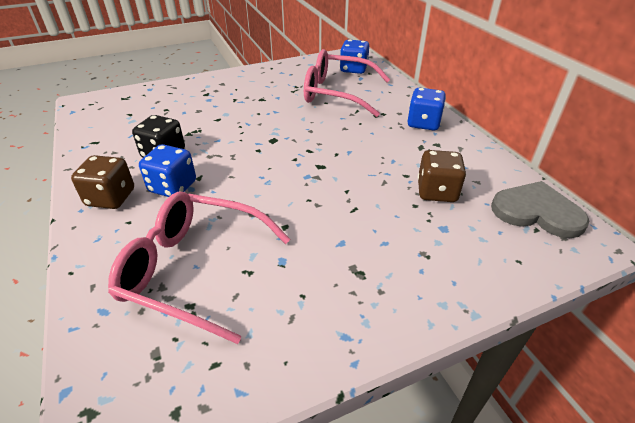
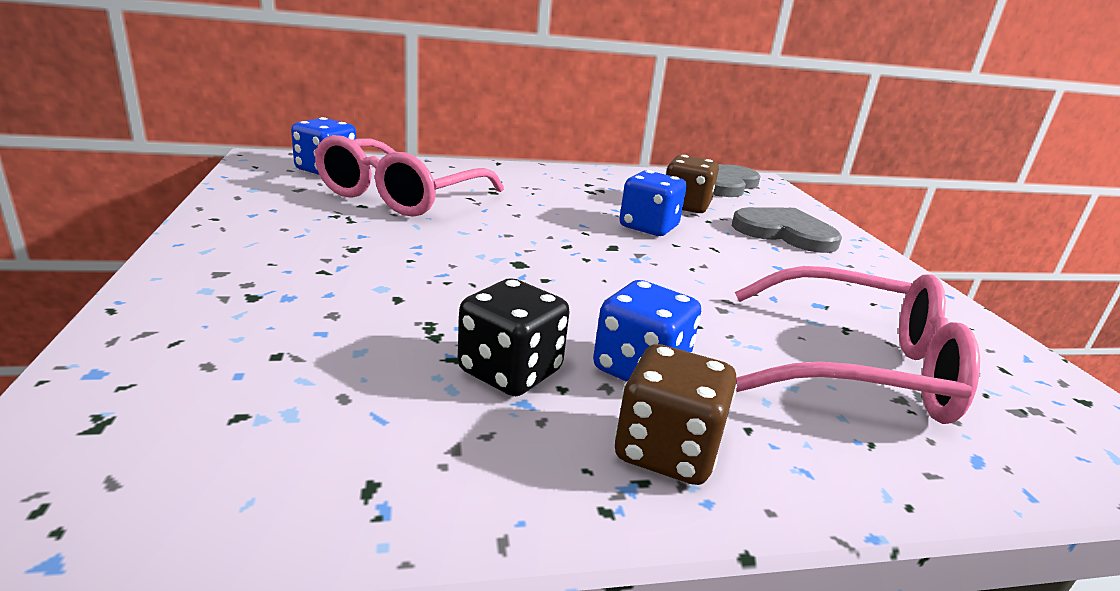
camera: 80 degrees left, 15 degrees down
(195, 269) = (856, 367): pink glasses -> pink glasses turned 105 degrees counterclockwise
(423, 123) = (536, 177): blue dice -> blue dice (648, 227)
(427, 250) = (784, 233): none -> grey heart

